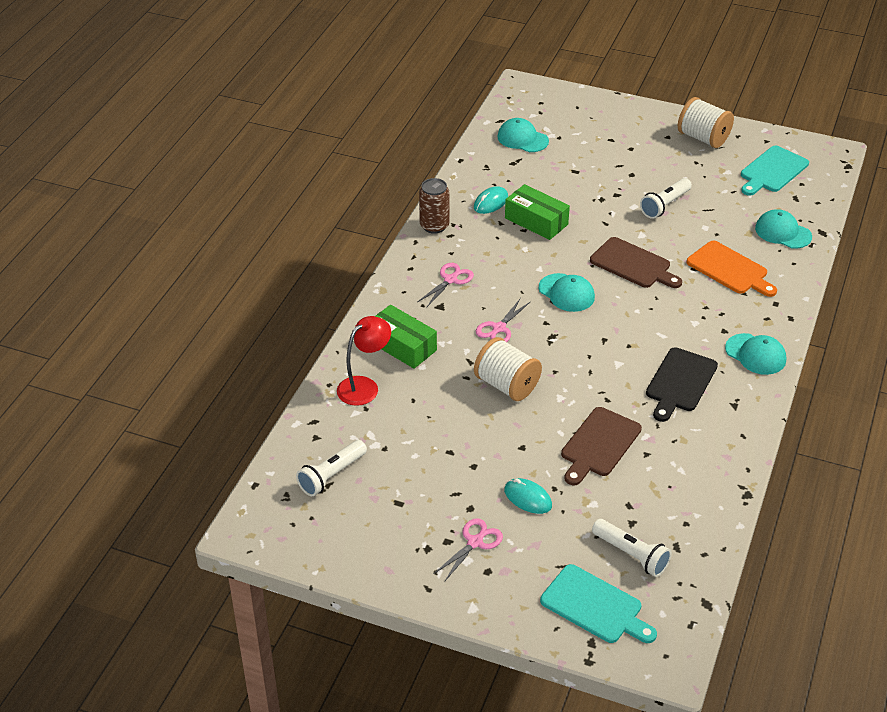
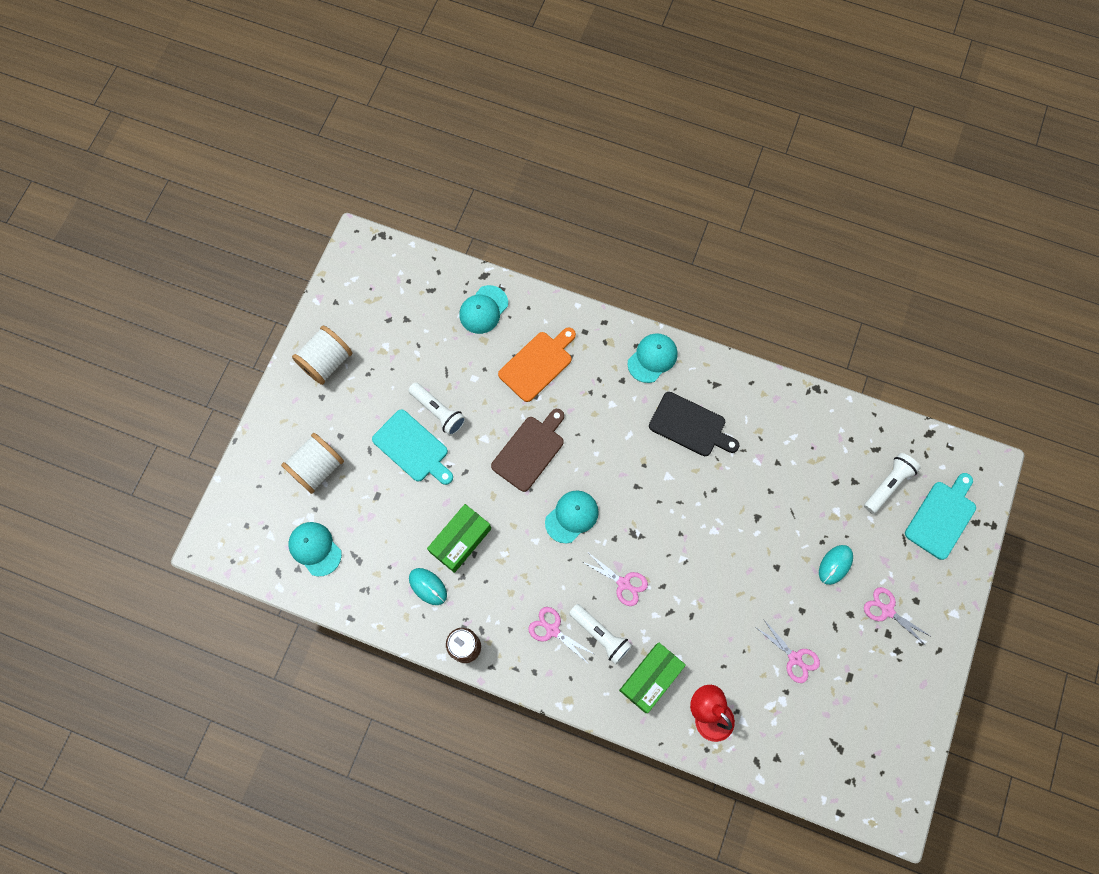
camera: 90 degrees left, 30 degrees up
(331, 475) = (823, 740): white flashlight -> white flashlight (600, 635)
(420, 457) = (795, 658): none -> pink scissors
(507, 385) = (700, 578): white spool -> white spool (317, 468)
(522, 139) = (315, 548): turquoise cap -> turquoise cap turned 105 degrees clockwise
(599, 445) = (769, 501): brown cutting board -> none
(772, 171) = (387, 304): turquoise cutting board -> turquoise cutting board (413, 448)

